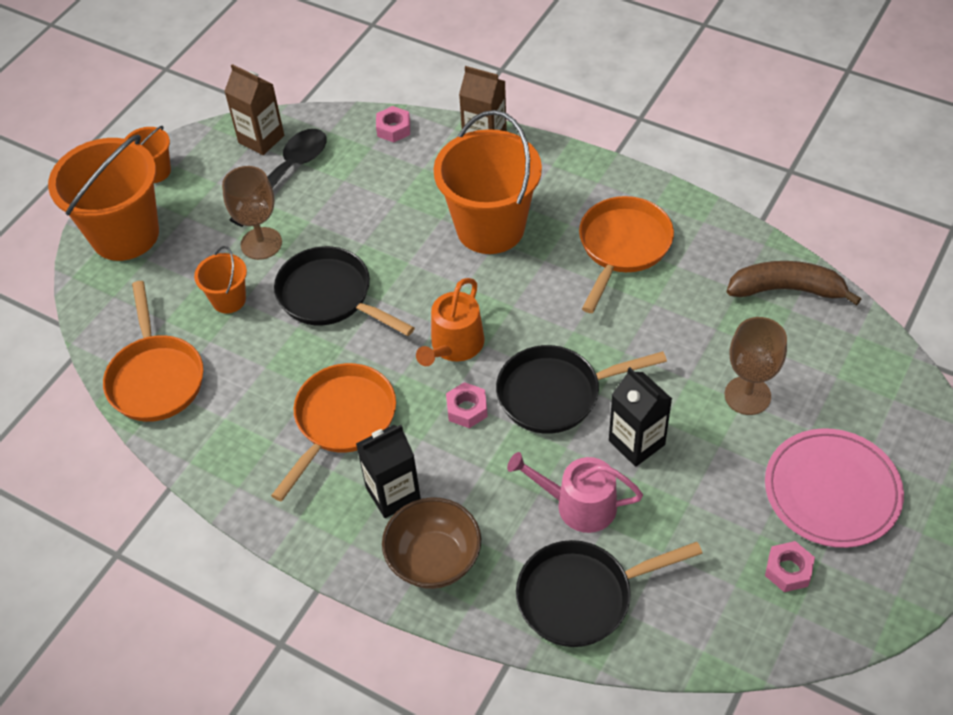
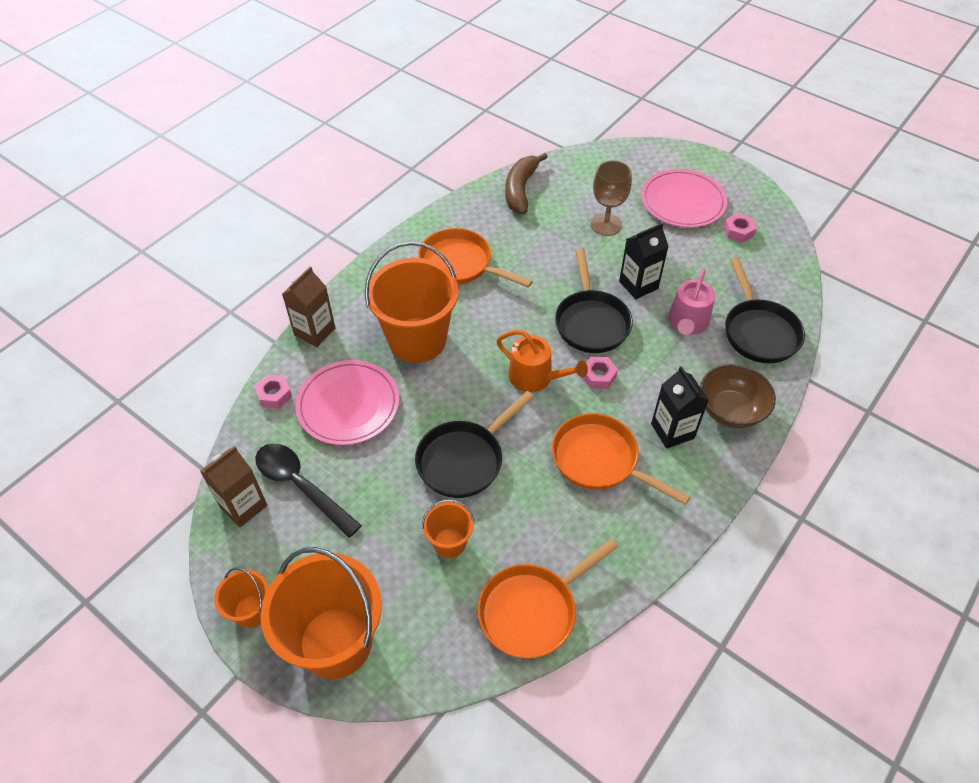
camera: 85 degrees left, 0 degrees up
(156, 378) = (532, 610): orange pan -> orange pan turned 150 degrees clockwise
(261, 243) = (386, 512): brown goblet -> none
(389, 188) = (348, 405): none -> pink plate

